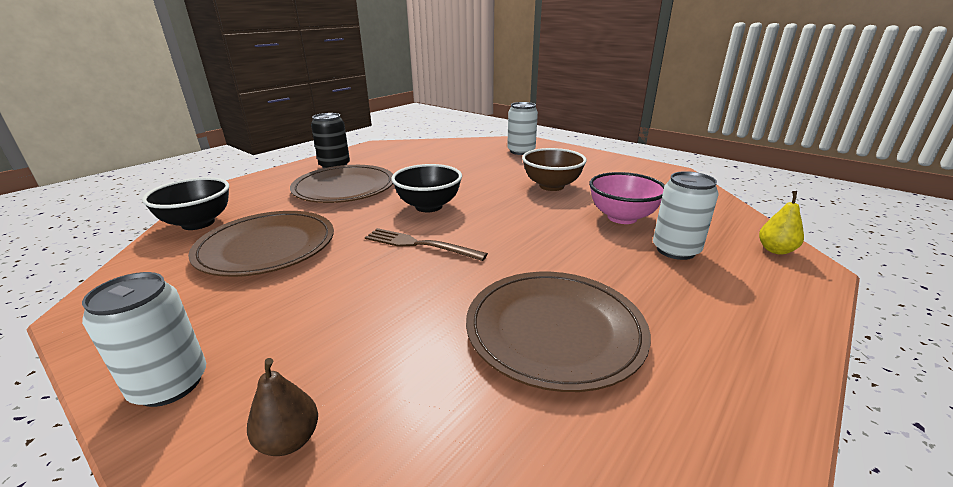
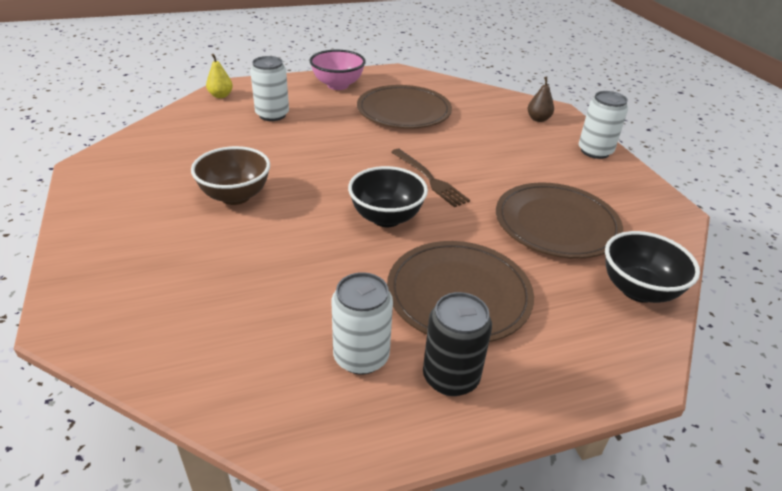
camera: 150 degrees left, 10 degrees up
(521, 151) = (137, 283): white can -> white can (361, 356)
(622, 217) = (251, 143): pink bowl -> pink bowl (338, 85)

